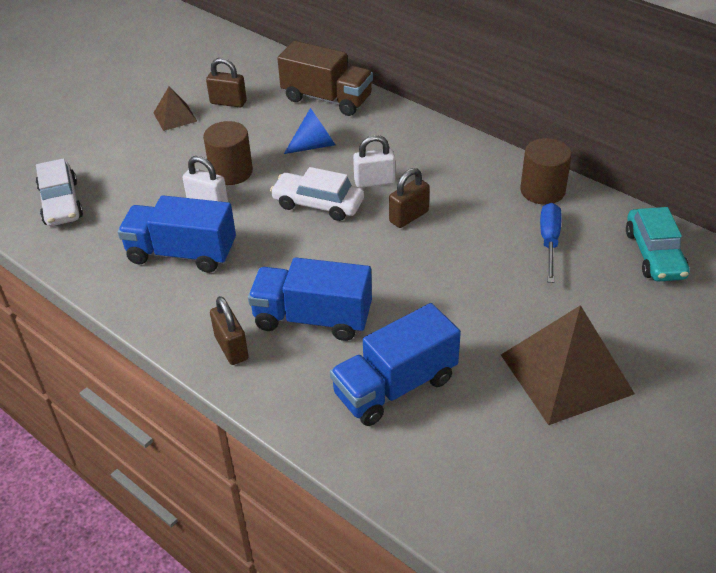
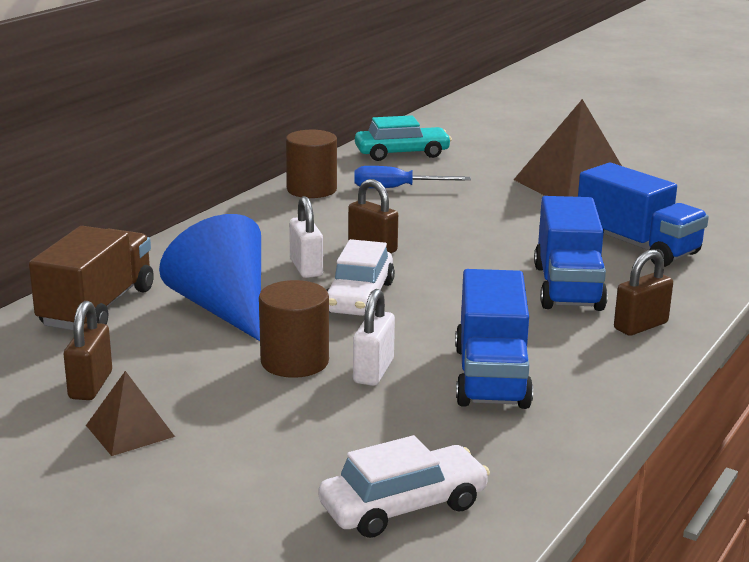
camera: 100 degrees left, 20 degrees down
(314, 145) = (223, 308): blue cone -> blue cone, size x1.65

